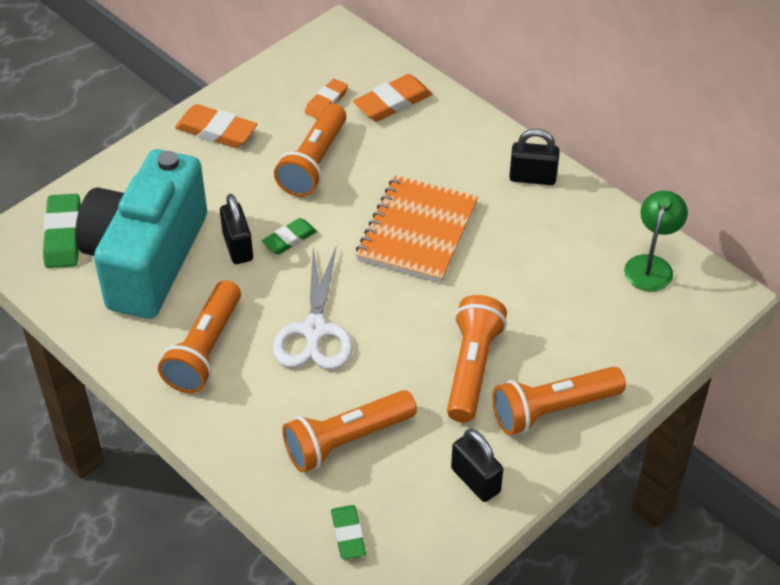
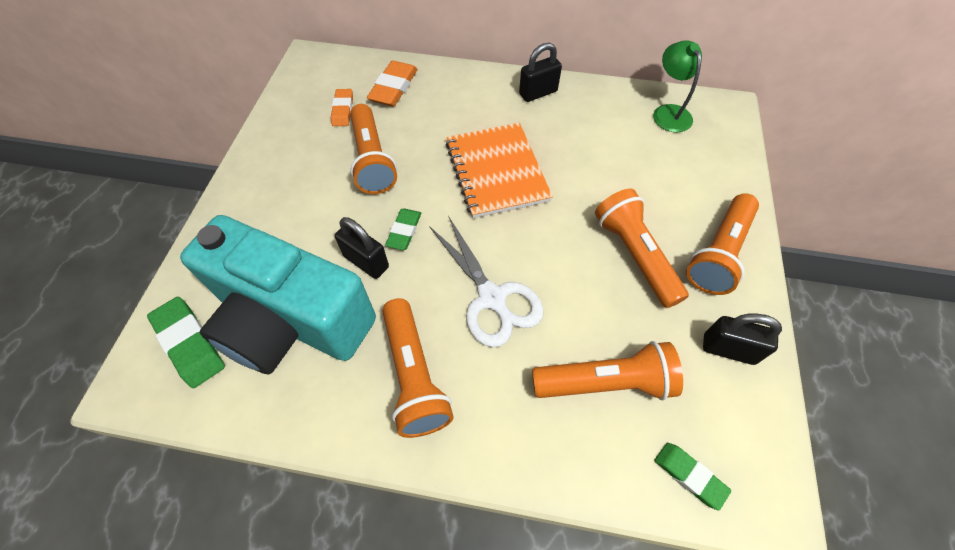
camera: 35 degrees left, 10 degrees up
(146, 259) = (291, 320): turquoise camera -> turquoise camera turned 45 degrees counterclockwise
(216, 131) = (269, 174): orange eraser -> none
(346, 440) = (605, 382): orange flashlight -> orange flashlight turned 120 degrees counterclockwise

